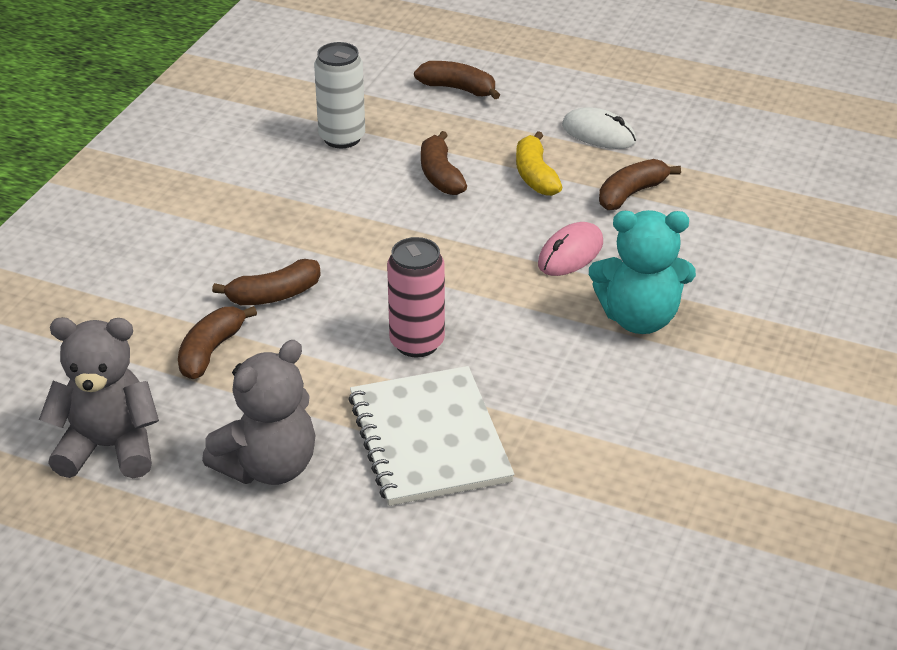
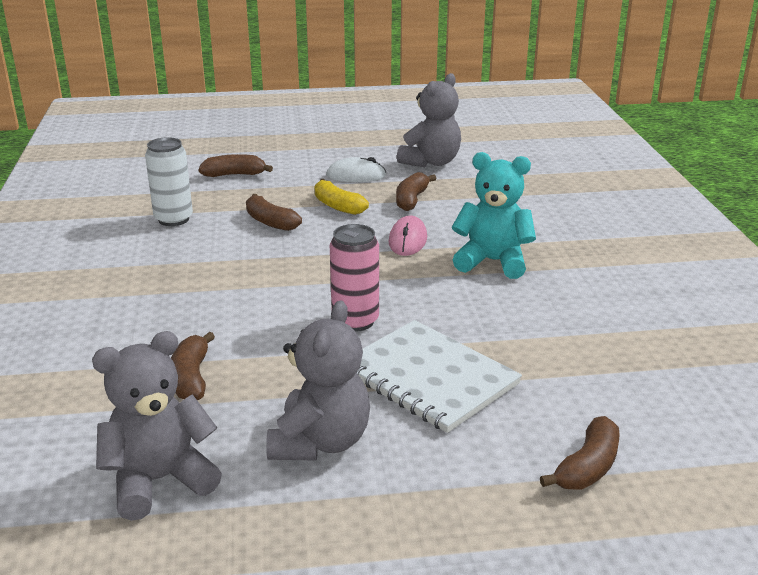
camera: 30 degrees left, 10 degrees down
(274, 295) = (211, 325): brown banana -> brown banana (587, 467)
(639, 318) = (492, 262): turquoise teddy bear -> turquoise teddy bear turned 135 degrees counterclockwise
(713, 139) = (431, 162): none -> grey teddy bear

